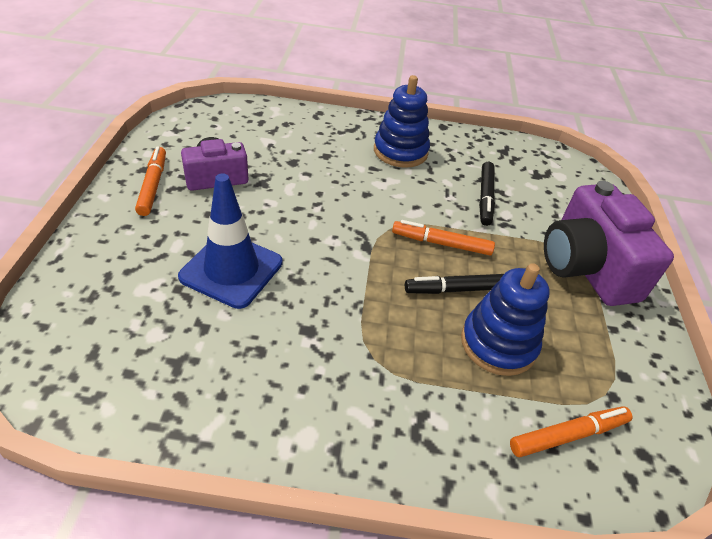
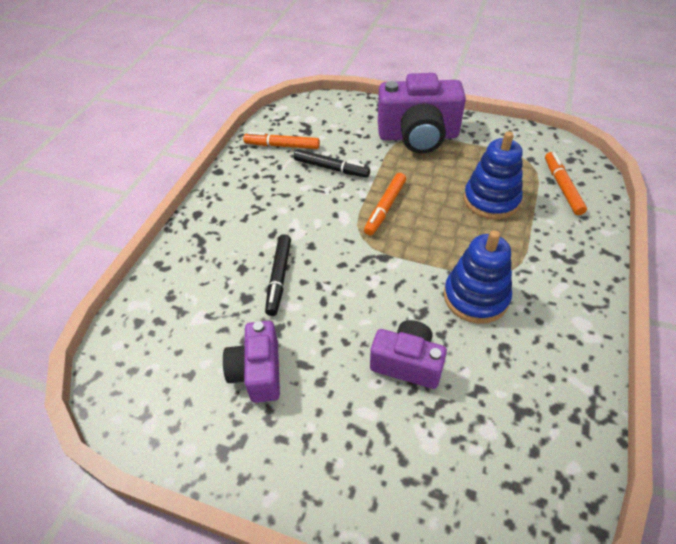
camera: 70 degrees left, 5 degrees up
(153, 186) = (259, 440): orange marker -> orange marker (282, 146)
(231, 270) = (407, 363): blue traffic cone -> purple camera
(400, 151) = (251, 209): blue stacking toy -> blue stacking toy (476, 297)
(458, 289) = (438, 209): black marker -> black marker (279, 277)

